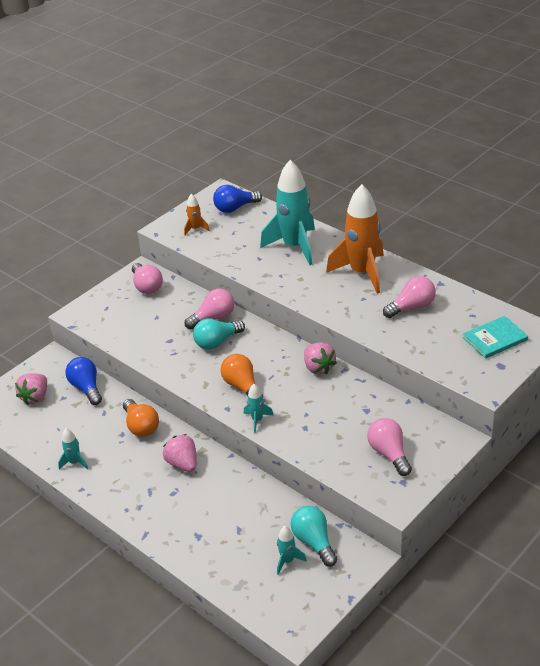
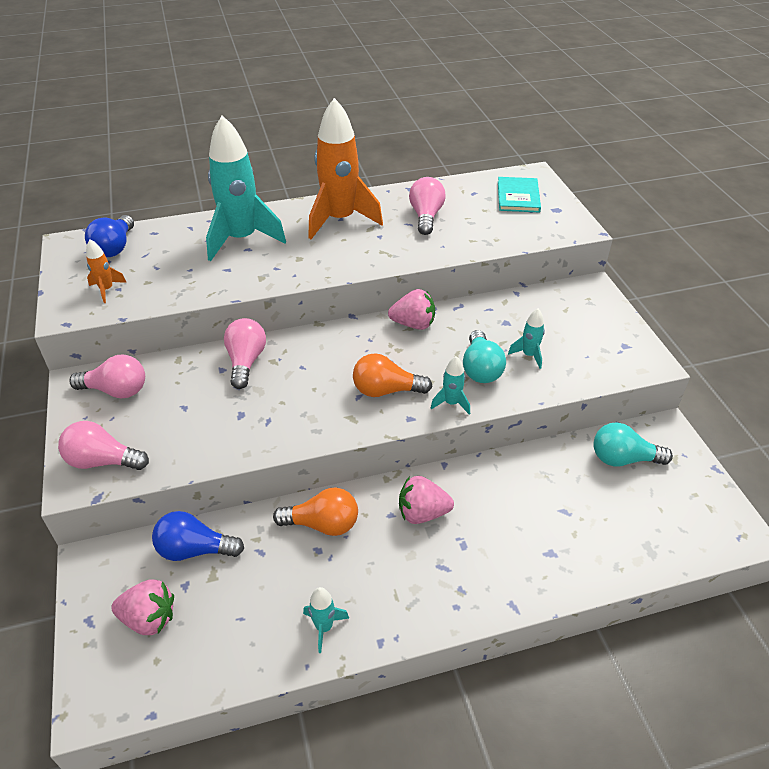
camera: 60 degrees left, 5 degrees up
(35, 397) = (149, 618): pink strawberry -> pink strawberry turned 45 degrees counterclockwise
(217, 342) = (290, 377): turquoise light bulb -> turquoise light bulb (481, 369)
(287, 561) = (637, 492): turquoise rocket -> turquoise rocket (529, 355)
(389, 454) = (580, 336): pink light bulb -> pink light bulb (103, 461)

